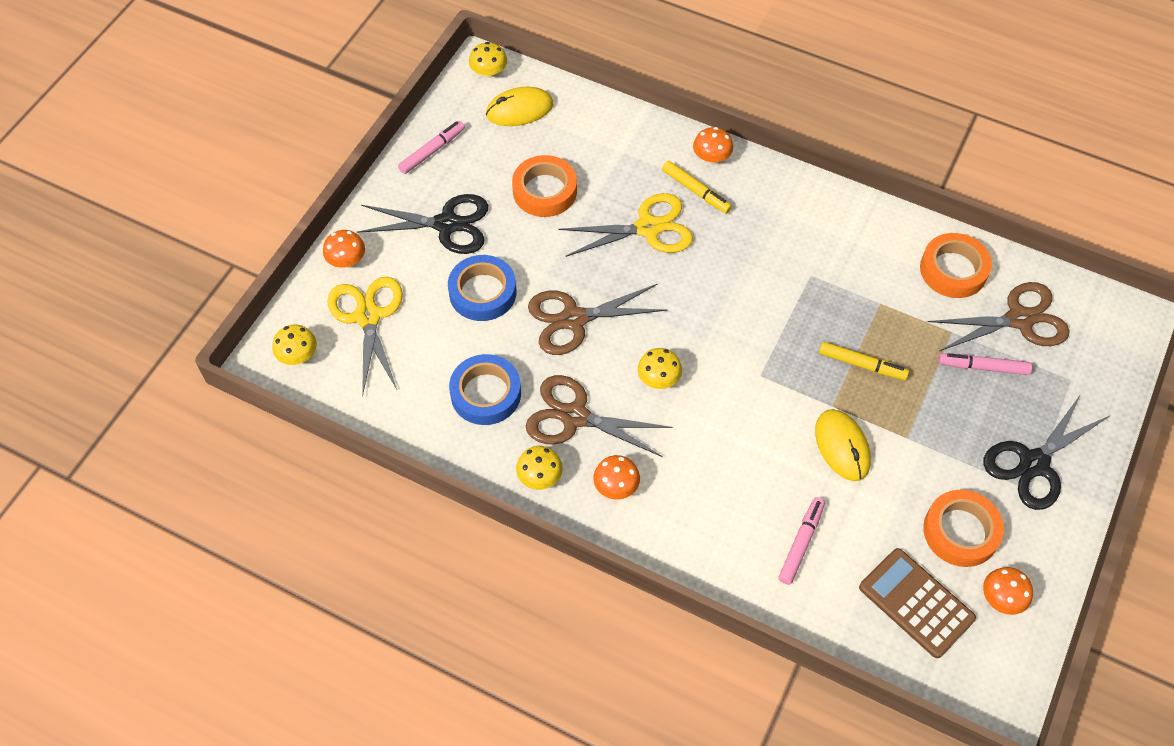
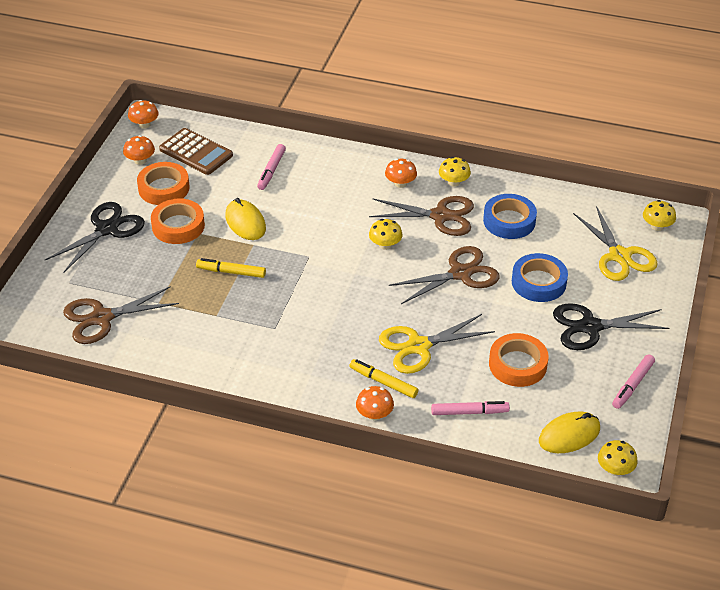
camera: 170 degrees right, 15 degrees down
(346, 260) = (658, 290): orange mushroom -> orange mushroom (144, 124)
(953, 270) = (153, 347): orange tape -> orange tape (178, 226)
(983, 367) = (136, 282): pink marker -> pink marker (469, 412)

